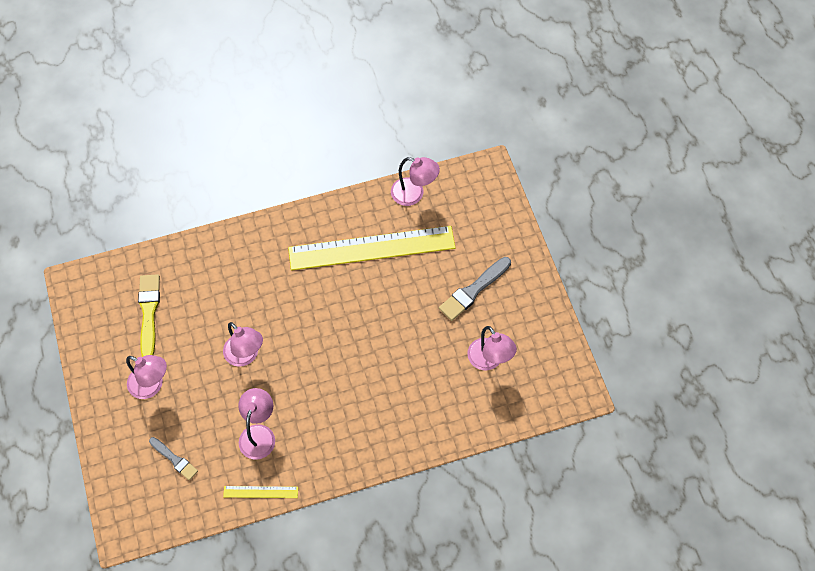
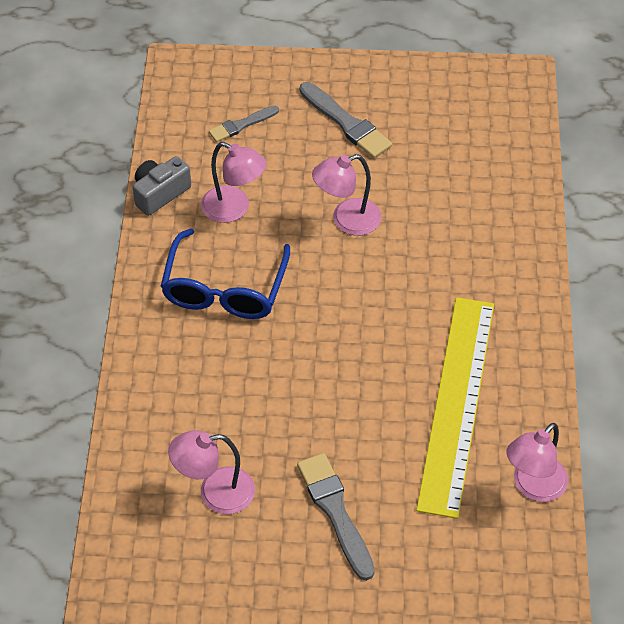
camera: 110 degrees right, 10 degrees down
(149, 313) = (449, 139): yellow brush -> none
(152, 386) = (346, 123): pink lamp -> grey brush
(260, 492) = (160, 193): yellow ruler -> grey camera
(332, 413) = (224, 288): none -> blue glasses

